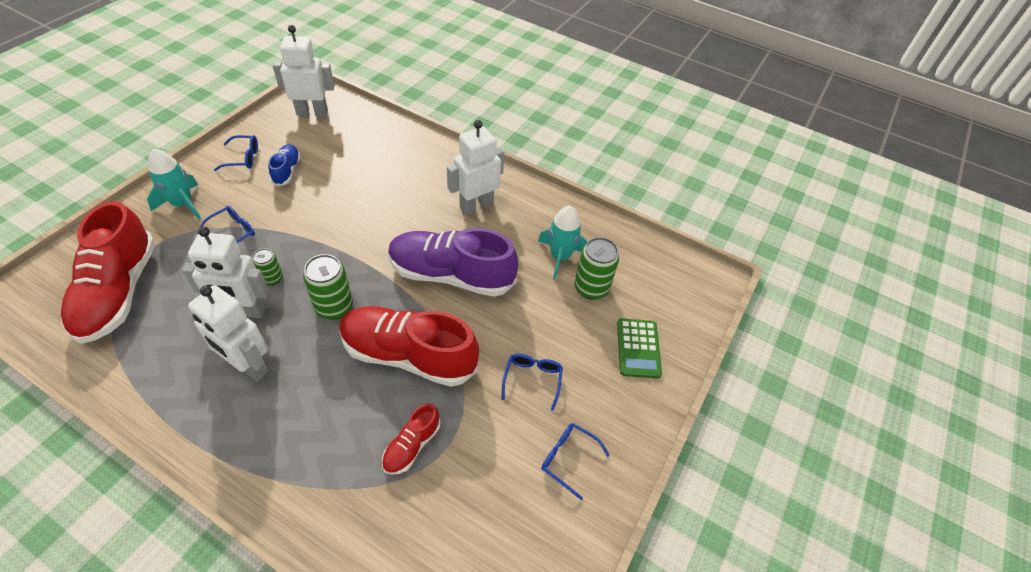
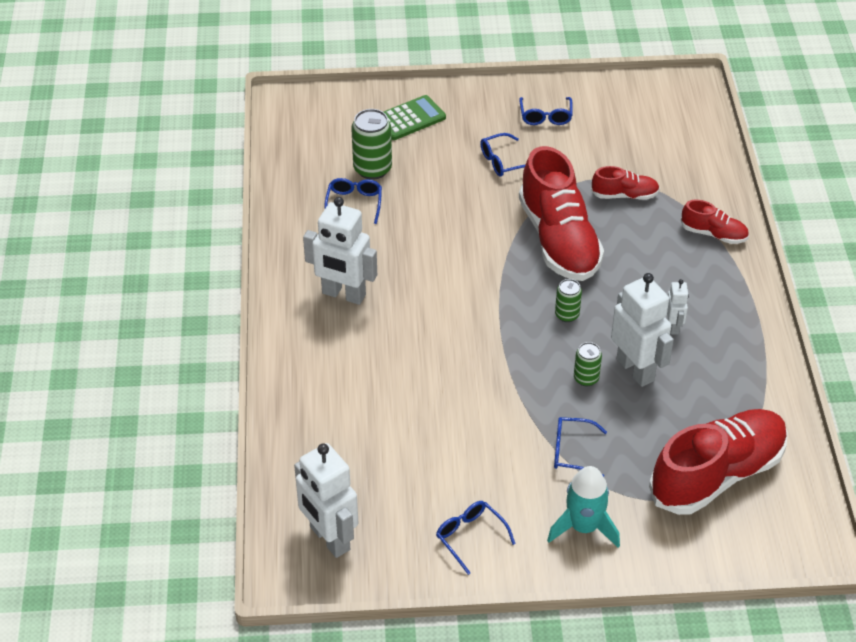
camera: 120 degrees left, 5 degrees down
(248, 366) = (673, 326): white robot -> white robot, size x0.50
(287, 171) = (449, 480): blue shoe -> none
(298, 483) = (713, 234): none -> red shoe
(334, 307) = (567, 315): green can -> green can, size x0.59
(451, 275) = (452, 262): purple shoe -> none
(560, 257) = (354, 204): turquoise rocket -> blue glasses

